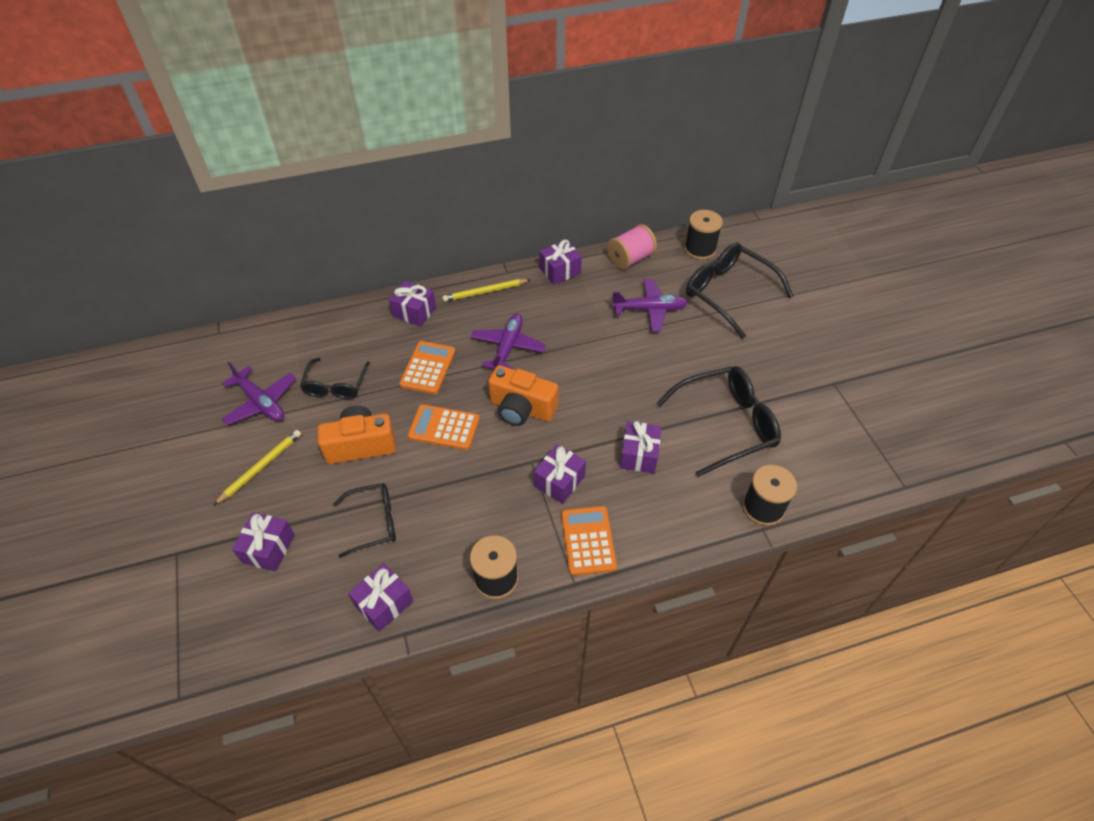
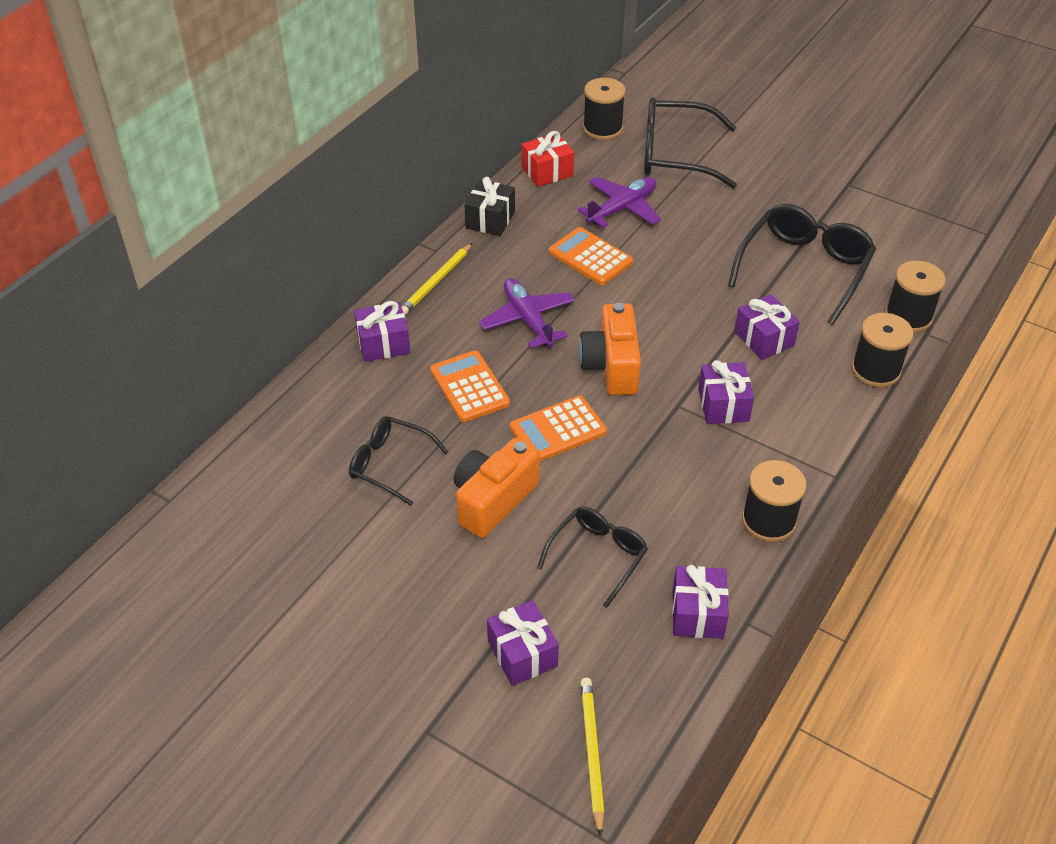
camera: 40 degrees left, 5 degrees down
(260, 467) = (410, 591): yellow pencil -> yellow pencil (591, 753)
(261, 402) = (324, 533): purple plane -> none
(336, 385) = (390, 464): black glasses -> black glasses turned 150 degrees clockwise
(521, 409) = (611, 366): orange camera -> orange camera turned 105 degrees clockwise
(560, 271) = (490, 219): purple gift -> black gift
(588, 541) = (806, 436): orange calculator -> orange calculator (590, 257)
(630, 259) = (547, 171): pink spool -> red gift
(691, 529) = (875, 370): none -> black spool

